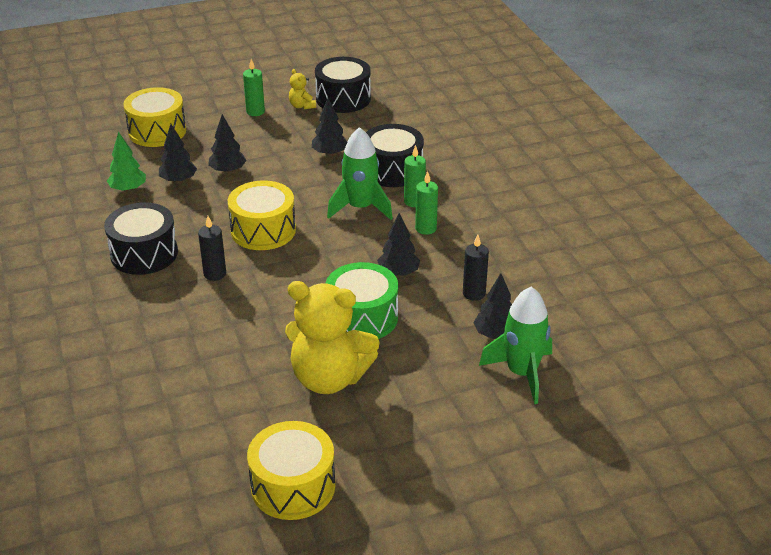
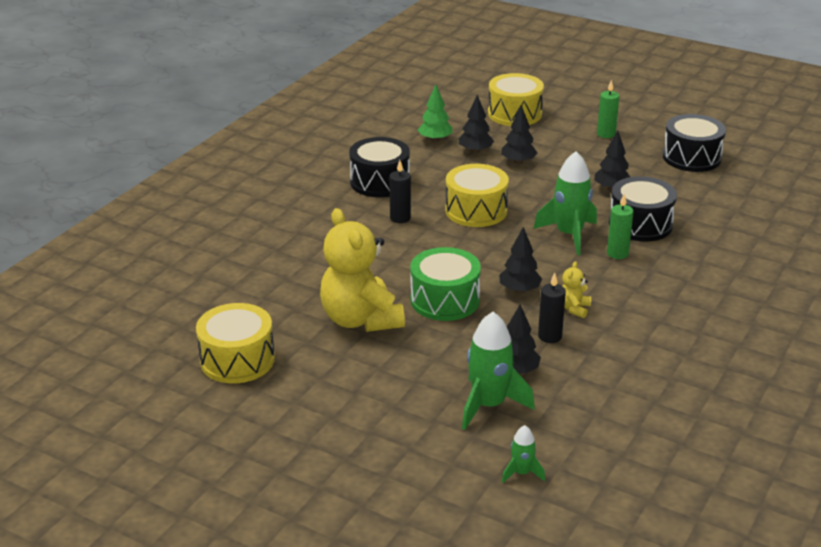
camera: 50 degrees right, 5 degrees down
(302, 106) = (648, 147): yellow teddy bear -> yellow teddy bear (574, 308)
(426, 228) = (593, 275): green candle -> none
(617, 404) = (521, 473): none -> green rocket

